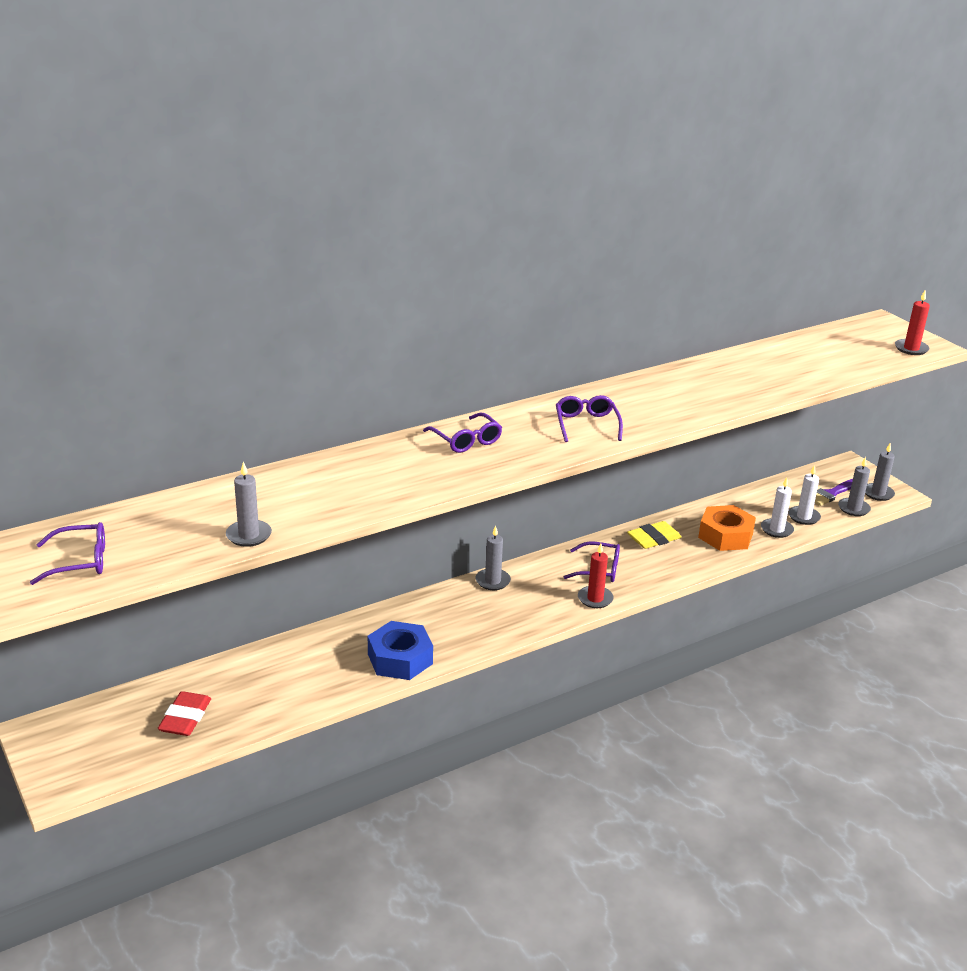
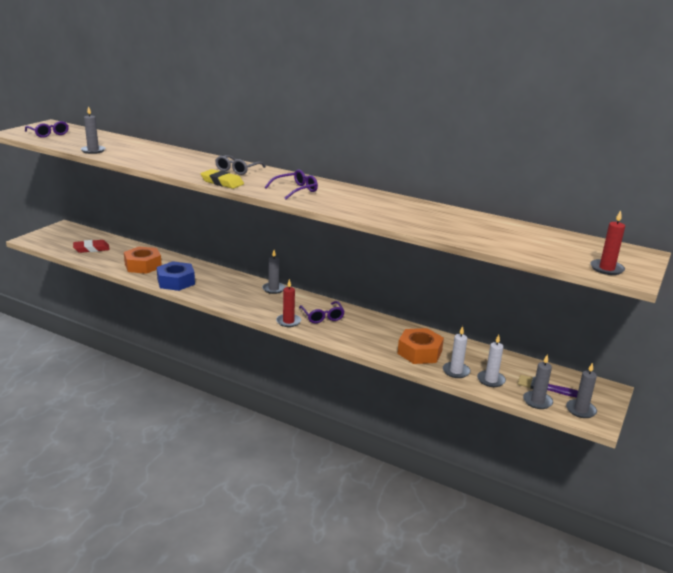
camera: 60 degrees right, 5 degrees down
(310, 677) = (143, 265): none -> orange nut
(466, 440) = (238, 170): purple glasses -> grey glasses
(654, 539) = (381, 327): yellow eraser -> yellow eraser (222, 182)

